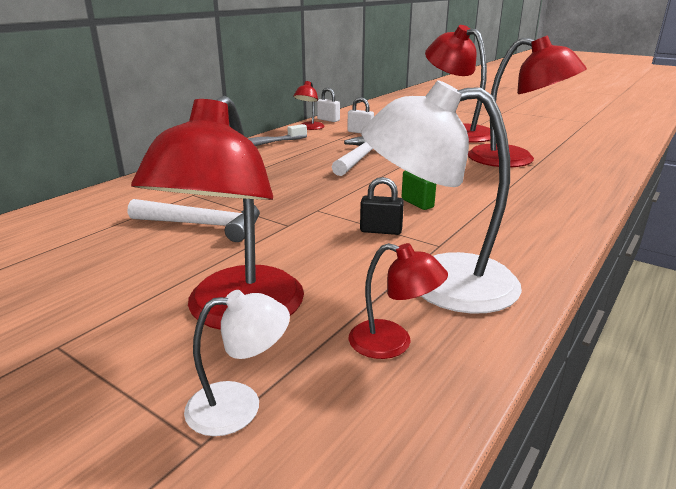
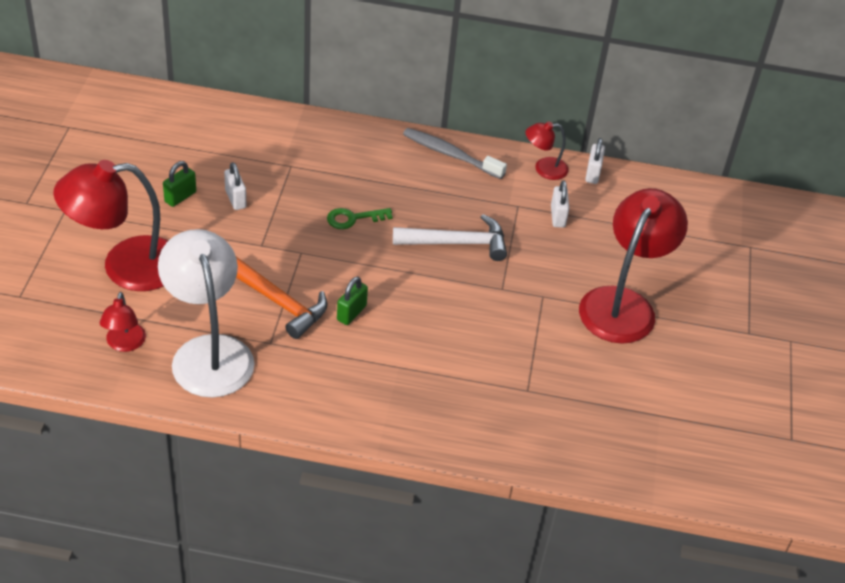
camera: 60 degrees right, 20 degrees up
(158, 253) = (180, 197): none -> green padlock
(204, 225) = (235, 199): white hammer -> white padlock
(239, 405) = (48, 299): white lamp -> none
(295, 183) = (353, 218): none -> green key
(381, 231) = (279, 302): black padlock -> orange hammer
(515, 160) = (536, 371): red lamp -> none

